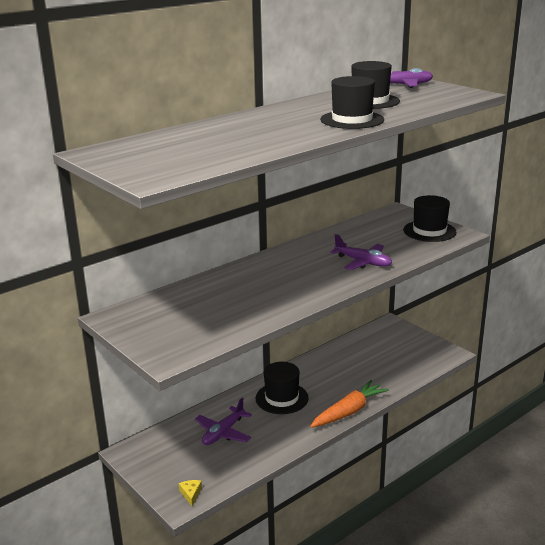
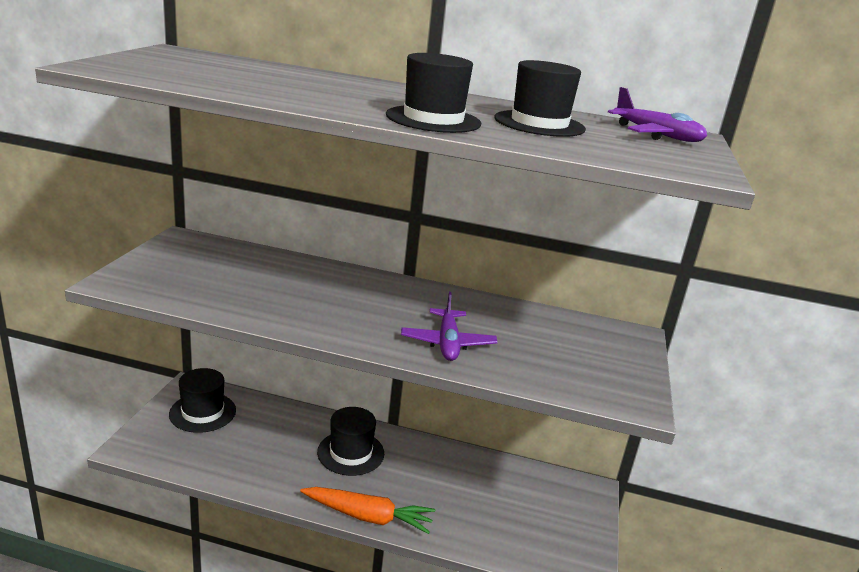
camera: 50 degrees right, 0 degrees up
(191, 494) = (145, 449): yellow cheese -> none
(223, 432) = (258, 434): purple plane -> none
(429, 231) = (608, 374): black hat -> black hat (202, 412)

